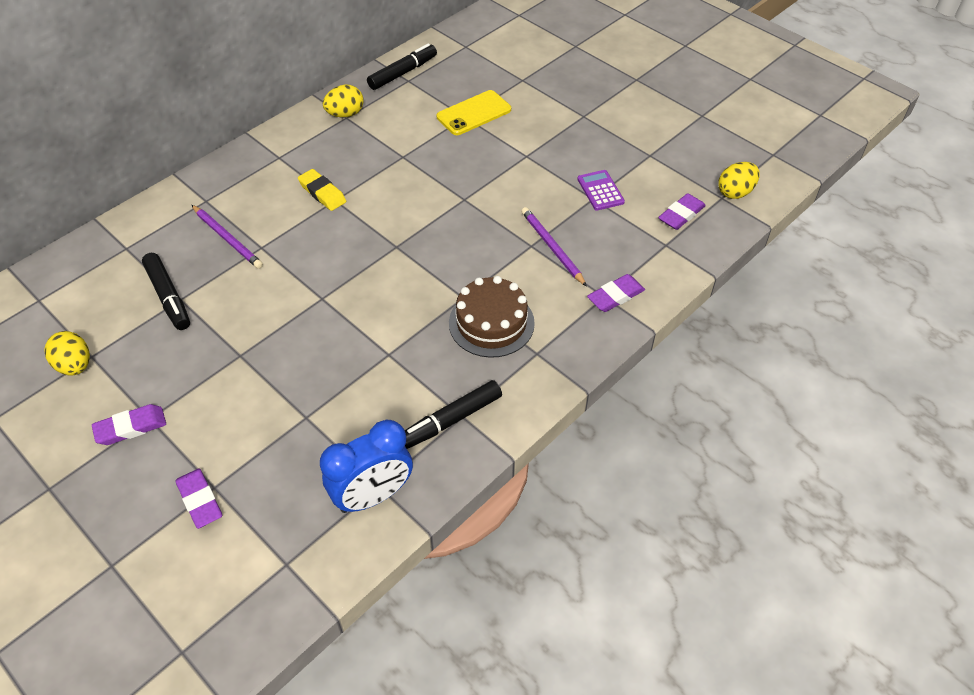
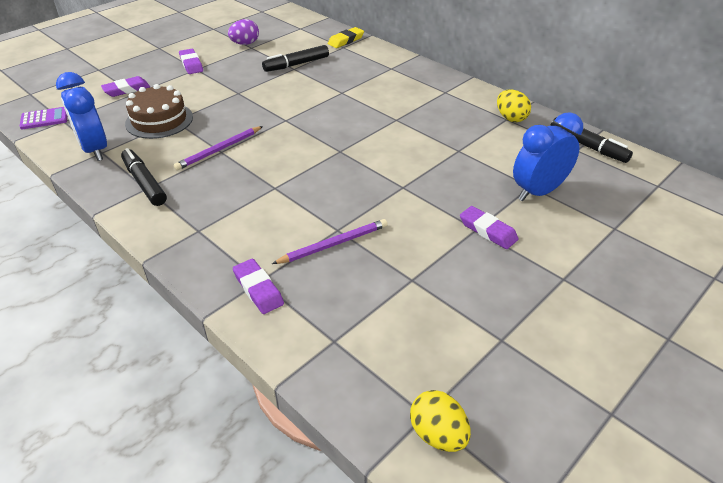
camera: 90 degrees right, 10 degrees down
(75, 365) = (245, 44): yellow egg -> purple egg
(227, 238) = (351, 79): purple pencil -> purple pencil (219, 150)
(322, 193) = (404, 113): yellow eraser -> yellow eraser (346, 40)
(474, 113) = (538, 192): yellow phone -> blue clock
(491, 323) = (241, 203): brown cake -> brown cake (159, 120)
(600, 191) = (425, 286): purple calculator -> purple calculator (44, 119)
(681, 215) = (387, 362): purple eraser -> purple eraser (488, 230)

